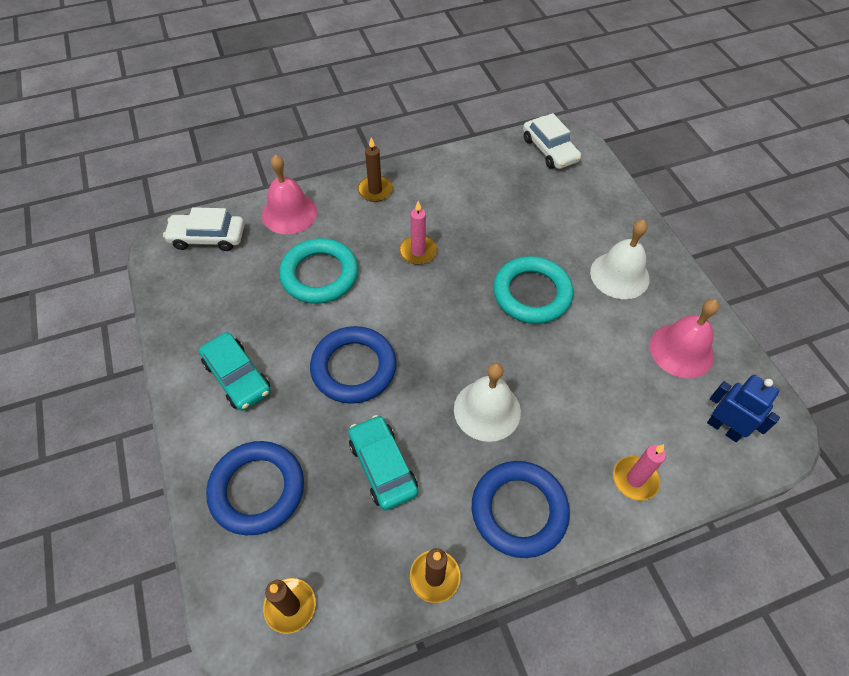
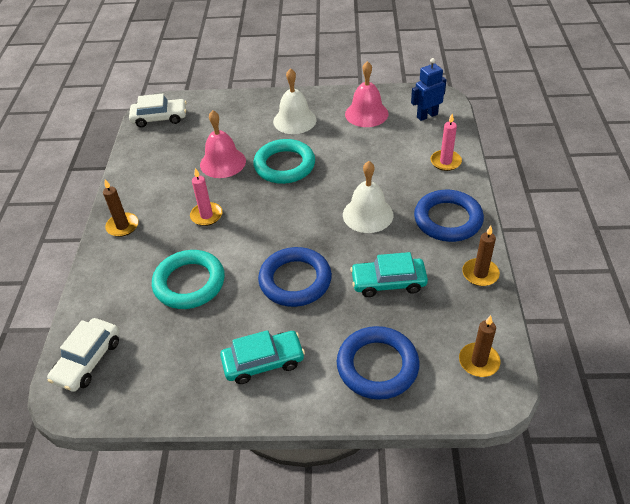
camera: 65 degrees left, 10 degrees down
(289, 213) = (104, 290): pink bell -> pink bell (223, 162)

